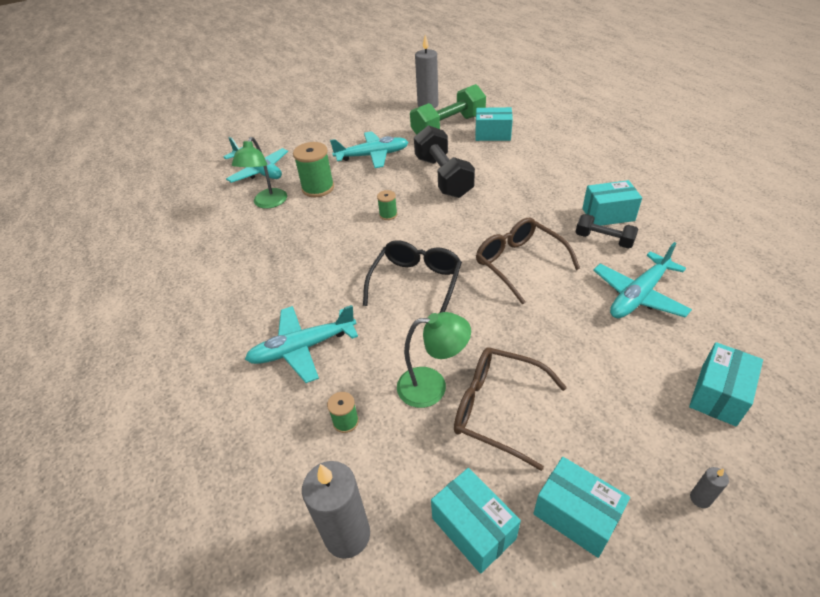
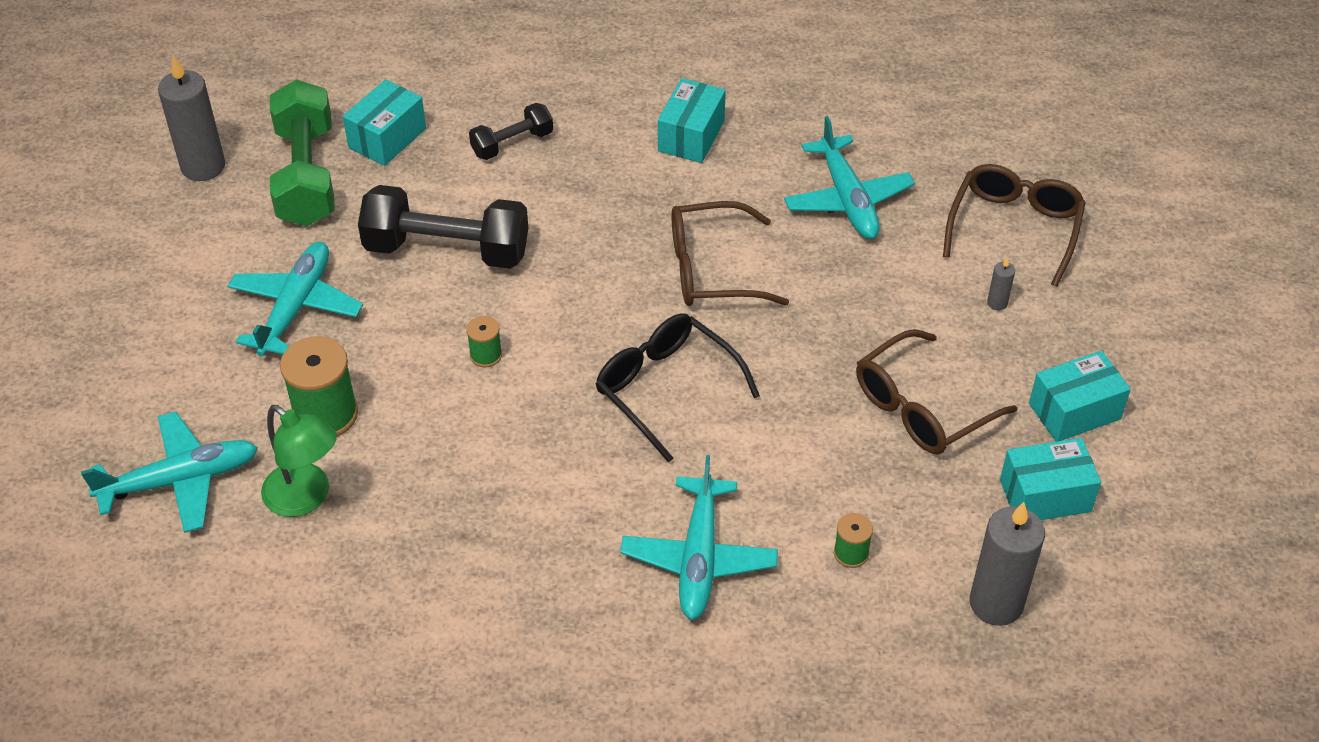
camera: 65 degrees left, 5 degrees up
(432, 386) = (853, 450): green lamp -> none
(604, 240) = (734, 169): black dumbbell -> black dumbbell (512, 143)
(700, 498) = (1107, 316): grey candle -> grey candle (997, 303)
(718, 394) = (1014, 229): turquoise box -> brown glasses

